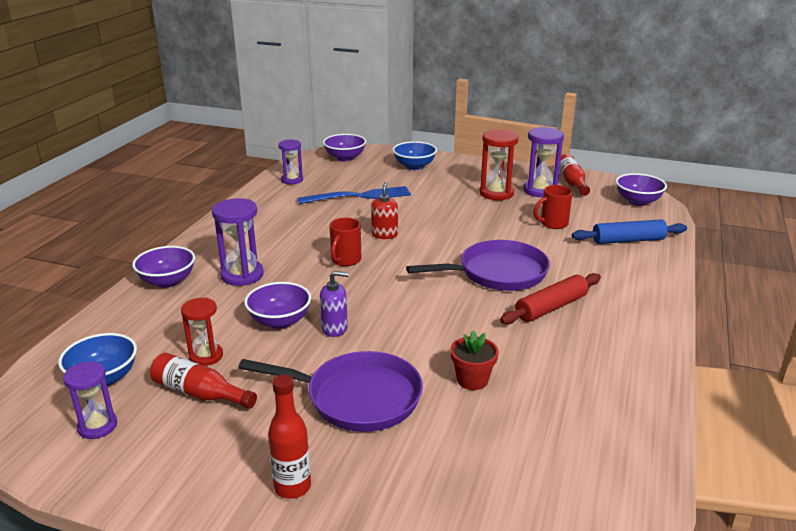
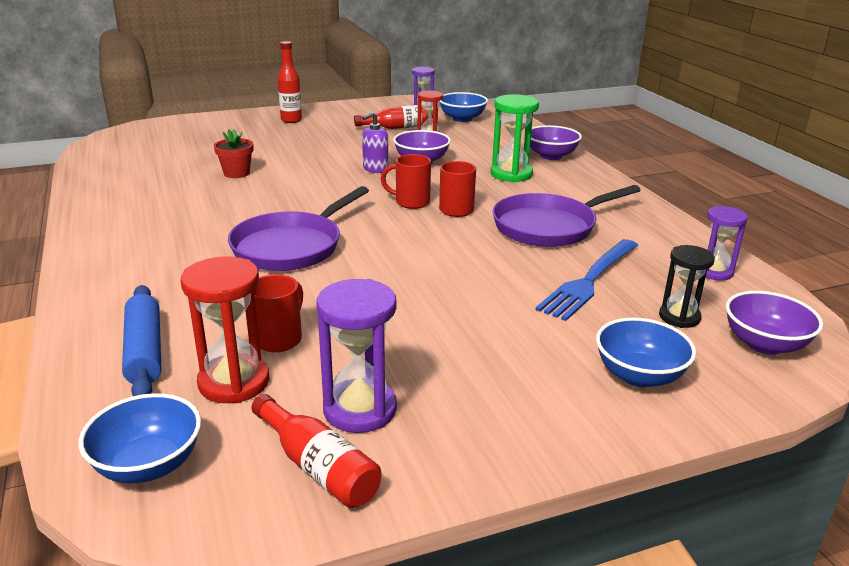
camera: 140 degrees right, 0 degrees up
(242, 275) = (511, 174): purple hourglass -> green hourglass
(354, 173) = (679, 317): none -> black hourglass
(357, 398) = (304, 148): purple pan -> purple pan (549, 226)
(365, 278) = (411, 202): none -> red mug
(384, 235) = (466, 244): red soap dispenser -> none
(496, 193) = (424, 368): red hourglass -> red hourglass (234, 382)
(551, 307) = (207, 233): red rolling pin -> none
(628, 240) = (145, 351): blue rolling pin -> blue rolling pin turned 60 degrees counterclockwise
(637, 201) = (148, 465): purple bowl -> blue bowl

